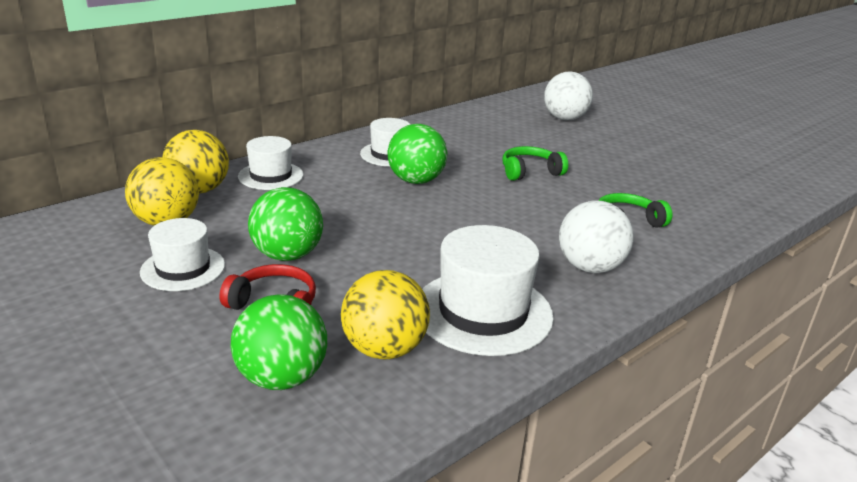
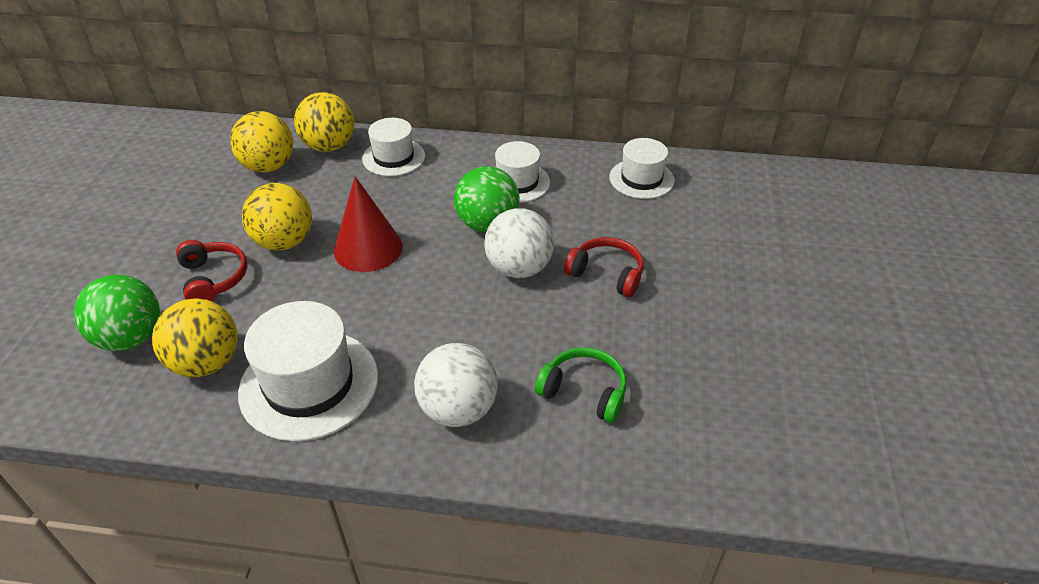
camera: 50 degrees right, 15 degrees up
(183, 268) = (218, 213): white hat -> white hat (641, 179)
(287, 255) = (284, 242): green ball -> yellow ball
(362, 228) = (368, 248): none -> red cone
(530, 172) = (606, 274): green headphones -> red headphones
(564, 118) = (781, 227): white ball -> white ball (519, 268)

